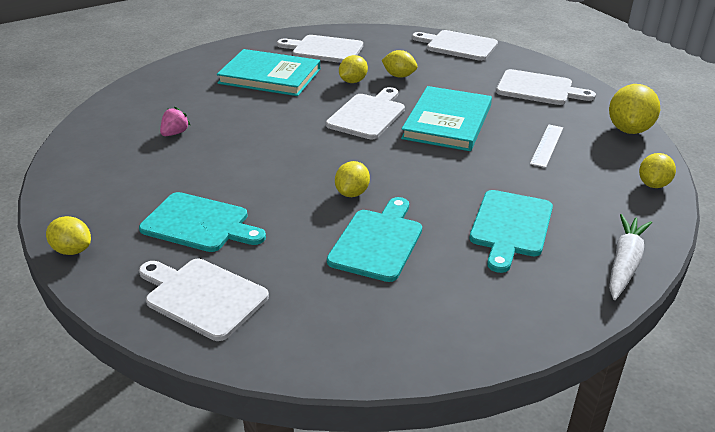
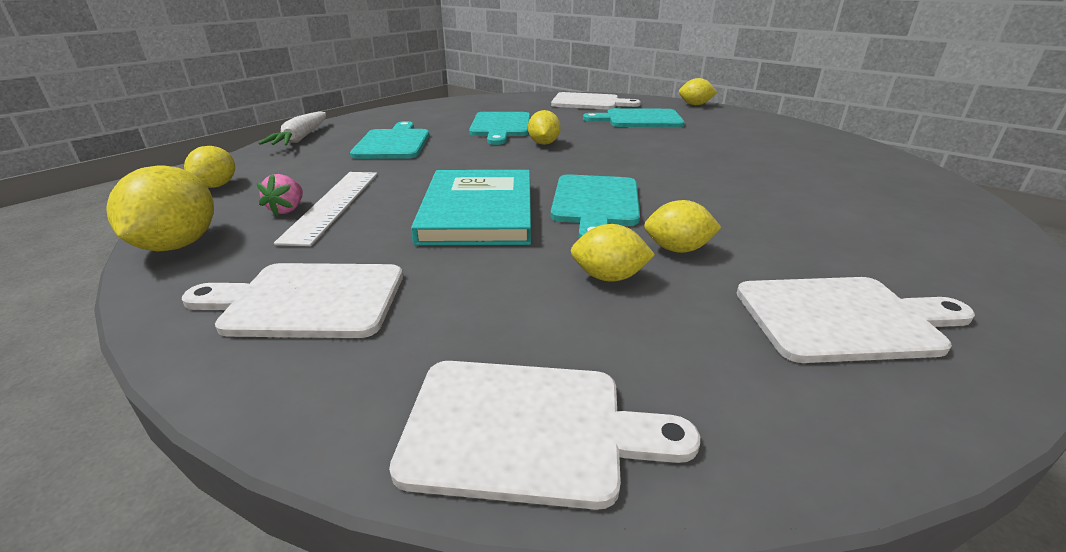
camera: 160 degrees right, 5 degrees down
(175, 133) = (776, 156): pink strawberry -> pink strawberry (287, 210)
(270, 76) = (819, 234): turquoise book -> none
(353, 81) = (677, 249): yellow lemon -> yellow lemon turned 75 degrees clockwise
(367, 115) = (595, 203): white cutting board -> turquoise cutting board
(547, 145) = (333, 204): white ruler -> white ruler, size x1.50

